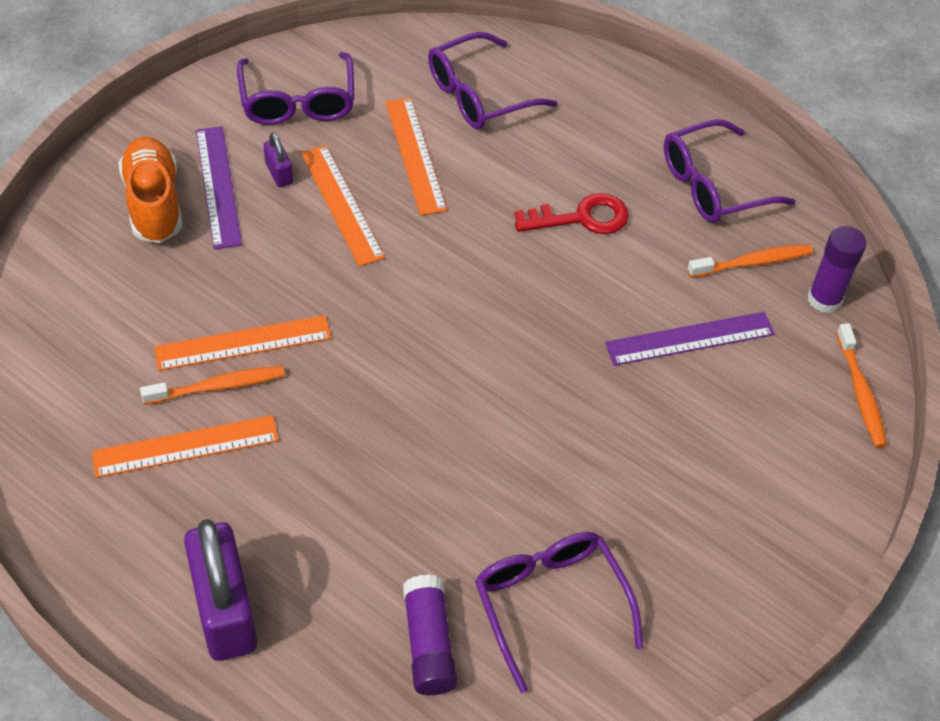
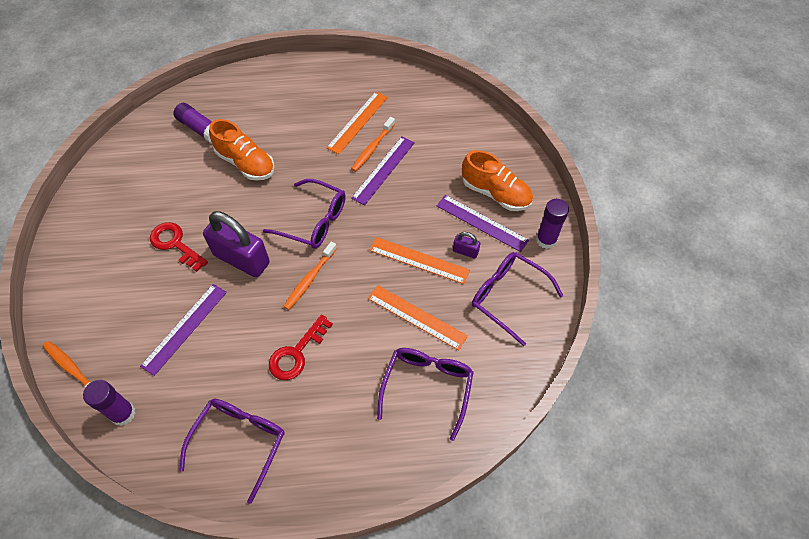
camera: 140 degrees right, 5 degrees up
(178, 117) = (546, 240): none -> purple glue stick
(225, 610) = (283, 90): purple padlock -> purple padlock (241, 259)
(243, 343) = (383, 170): orange ruler -> purple ruler
(416, 512) = (246, 163): none -> orange shoe
(550, 604) = (163, 171): purple glasses -> purple glasses (314, 221)
(622, 460) = (175, 244): none -> red key
(752, 262) = (180, 404): orange toothbrush -> orange toothbrush (310, 279)

